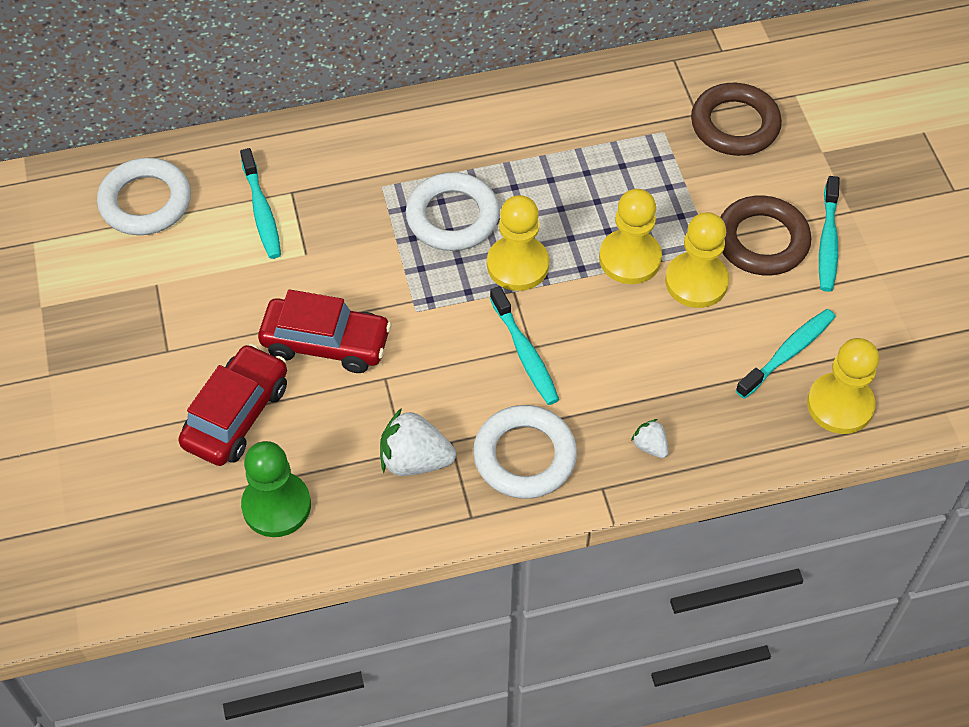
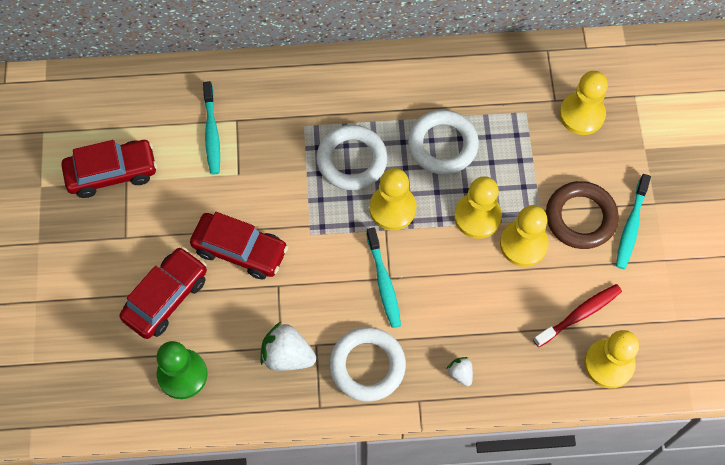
camera: 10 degrees right, 10 degrees up
(136, 276) = (112, 173): none -> red car
(145, 202) = (128, 112): white ring -> white ring (442, 145)
(735, 125) = (582, 114): brown ring -> yellow pawn
(788, 353) = (579, 314): turquoise toothbrush -> red toothbrush

